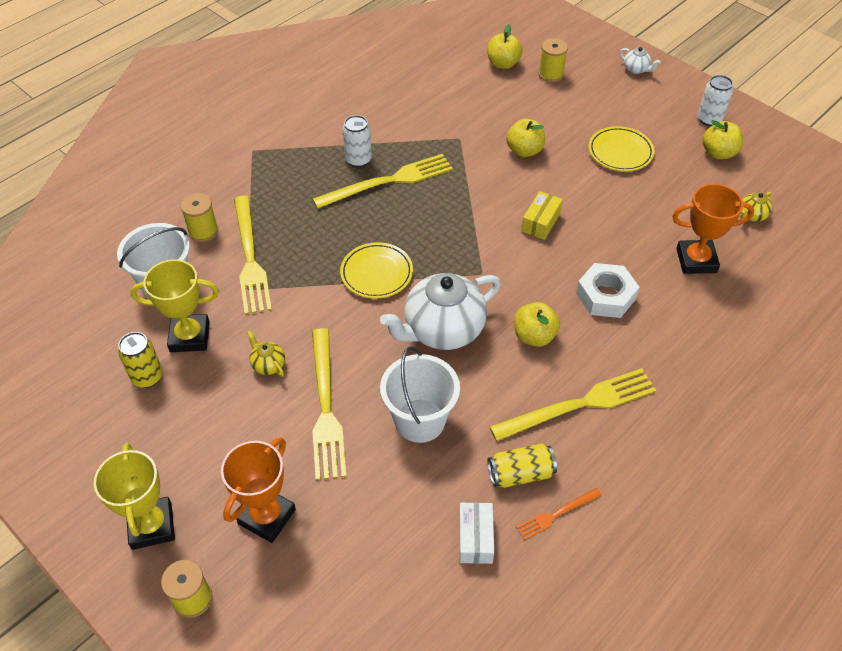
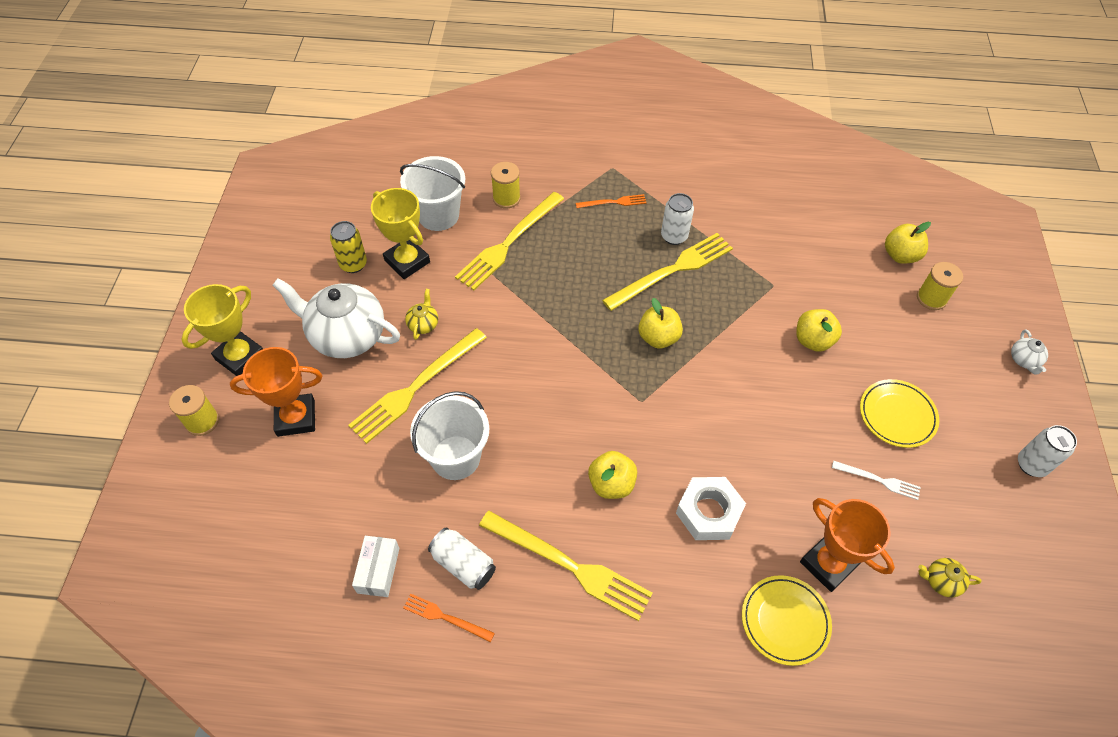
camera: 50 degrees right, 5 degrees up
(286, 172) = (613, 202): none -> orange fork
(376, 273) = (571, 330): yellow plate -> yellow plate (785, 621)
(387, 182) = (671, 271): yellow fork -> yellow fork turned 60 degrees counterclockwise
(442, 330) = (556, 413): white teapot -> white teapot (347, 336)
(475, 538) = (378, 570): white box -> white box turned 45 degrees counterclockwise
(520, 473) = (463, 564): yellow can -> white can
(541, 222) = (742, 407): yellow box -> none
(658, 194) = (878, 480): none -> white fork
(718, 153) = (993, 501): yellow apple -> yellow apple (658, 337)

